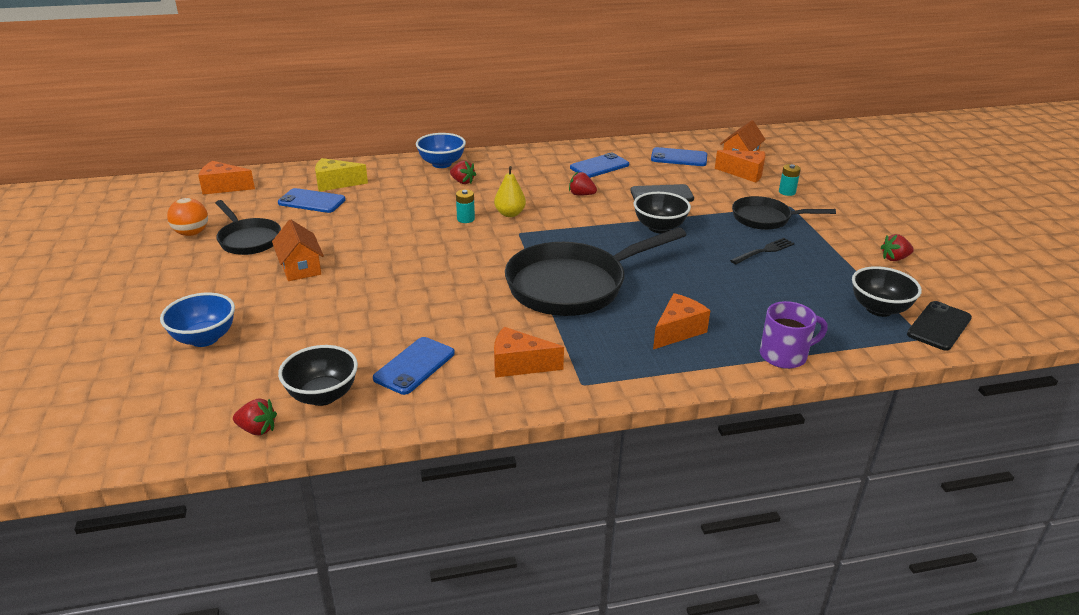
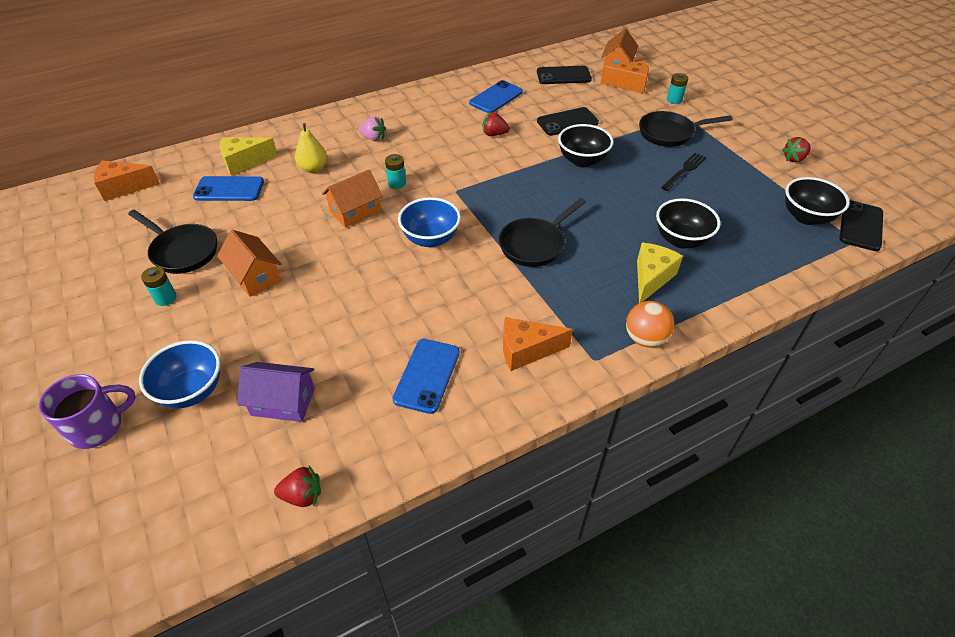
camera: 15 degrees left, 15 degrees up
(191, 233) = (115, 255): orange ball -> orange ball (645, 338)
(217, 270) = (165, 298): none -> turquoise battery
(276, 360) = (283, 402): none -> purple house
(323, 395) = (351, 435): black bowl -> black bowl (681, 240)
(415, 234) = (355, 211): none -> orange house
(441, 164) = (343, 119): blue bowl -> blue bowl (430, 239)
(462, 182) = (373, 138): red strawberry -> pink strawberry
(510, 214) = (437, 169): yellow pear -> yellow pear (313, 168)
(573, 285) = (535, 244): black pan -> black pan, size x0.57
(678, 331) = (651, 278): orange cheese -> yellow cheese
(679, 158) = (563, 76): blue phone -> black phone
(784, 355) = (753, 285): purple mug -> purple mug (98, 426)

